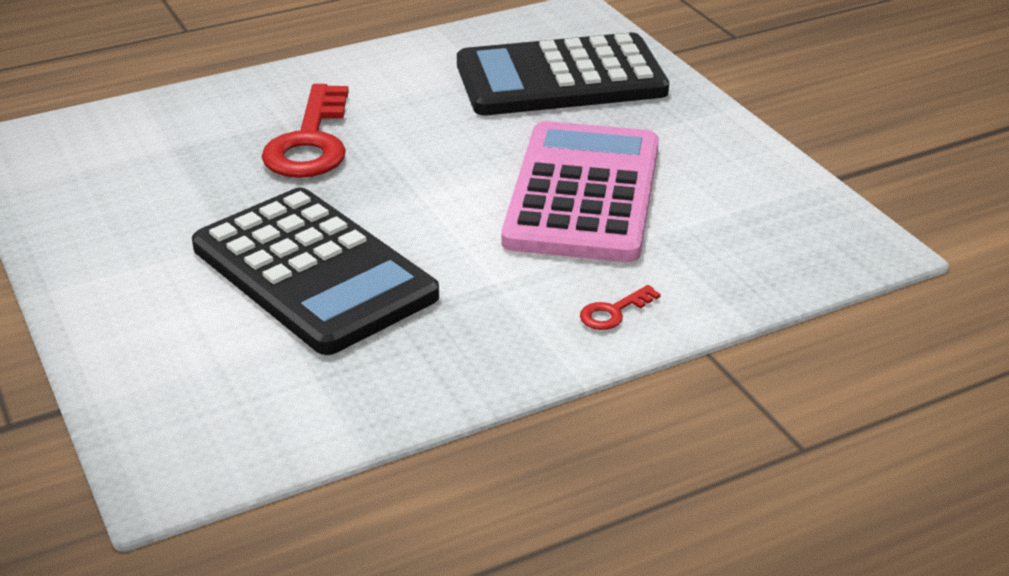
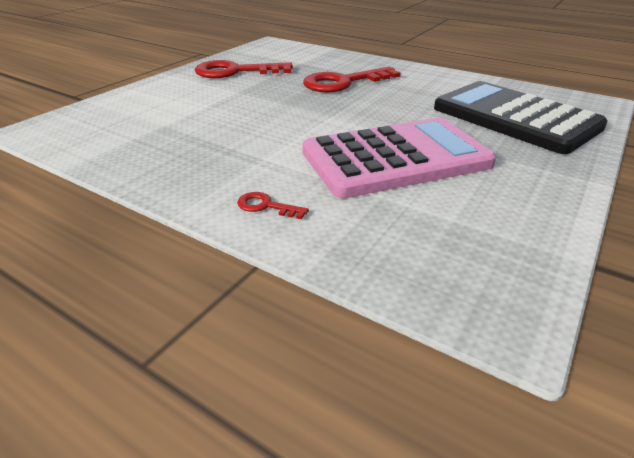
camera: 60 degrees right, 0 degrees up
(131, 220) = (235, 72): none -> red key
(313, 272) = (228, 113): black calculator -> none

